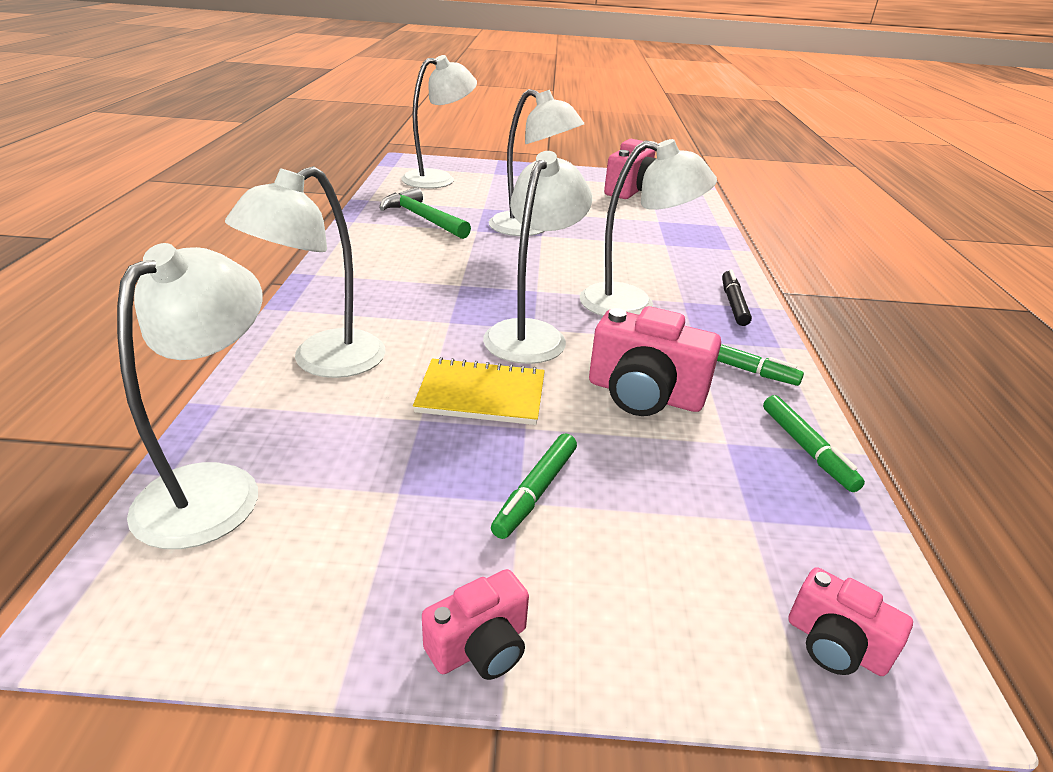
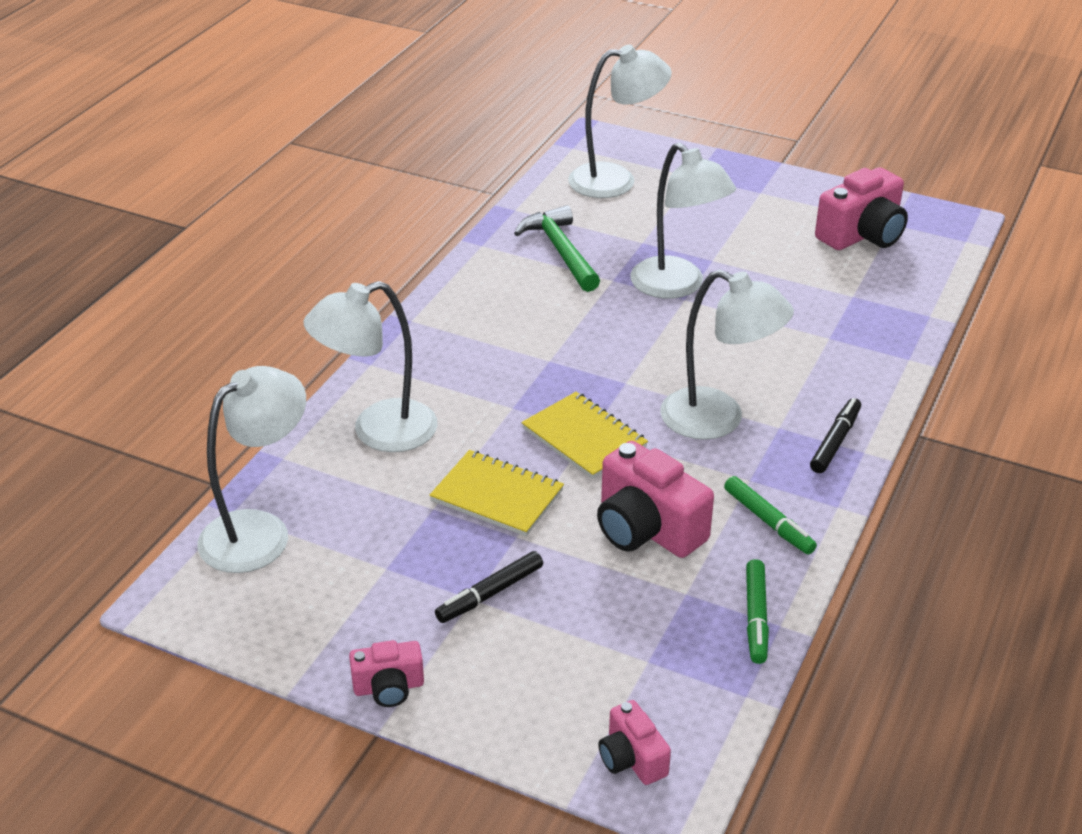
camera: 25 degrees right, 5 degrees up
(531, 334) = (584, 438): white lamp -> yellow notebook
(535, 491) = (490, 594): green marker -> black marker

